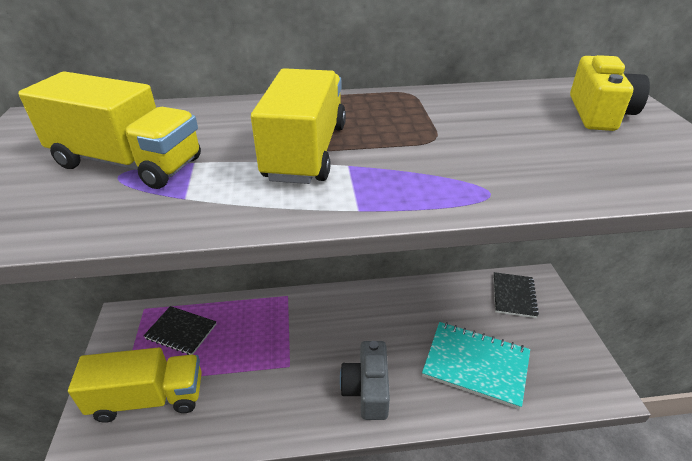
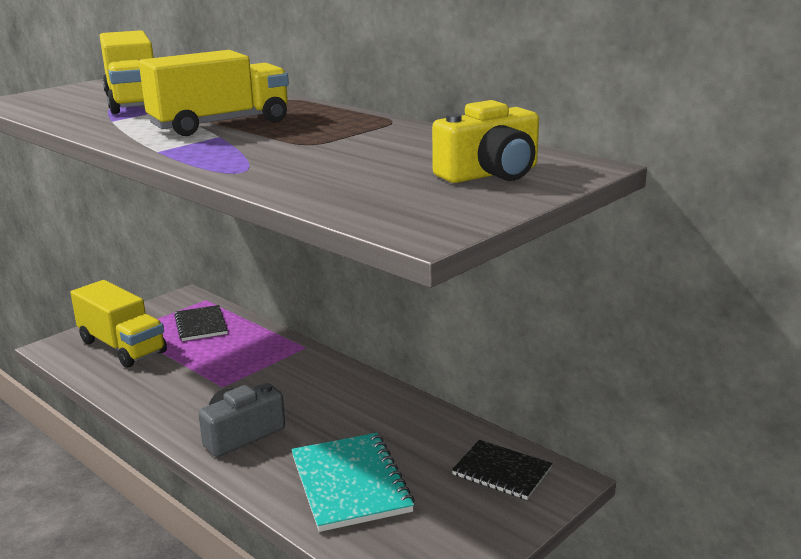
camera: 50 degrees right, 15 degrees down
(514, 296) = (501, 472): black notebook -> black notebook turned 60 degrees clockwise

